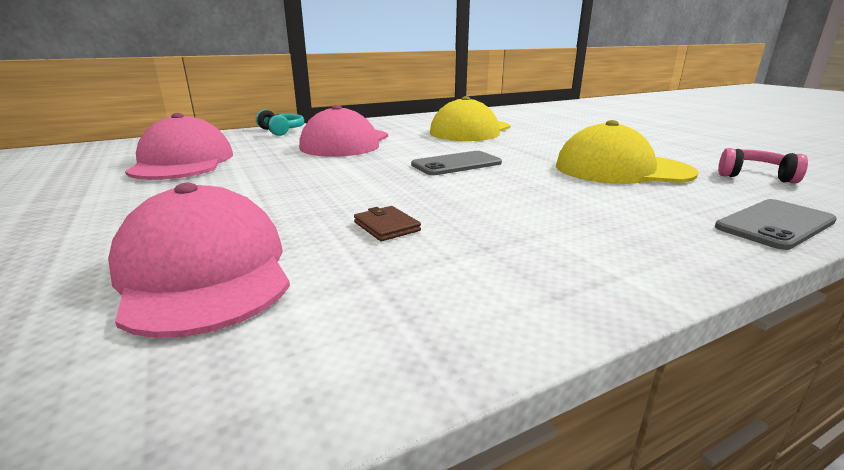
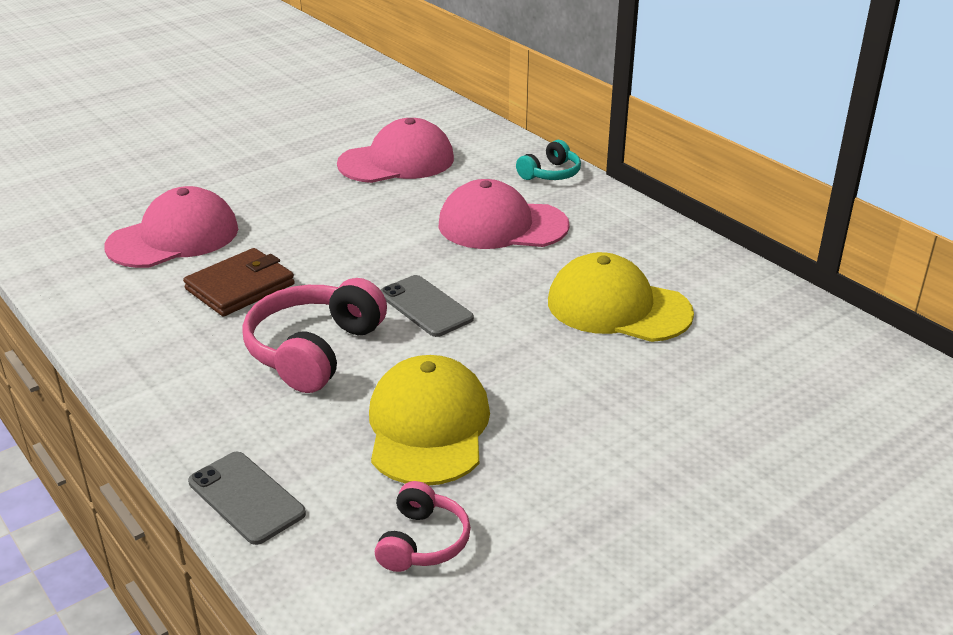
camera: 80 degrees right, 10 degrees up
(387, 226) = (240, 287): brown wallet -> brown wallet, size x1.96
(524, 197) = (314, 351): none -> pink headphones

